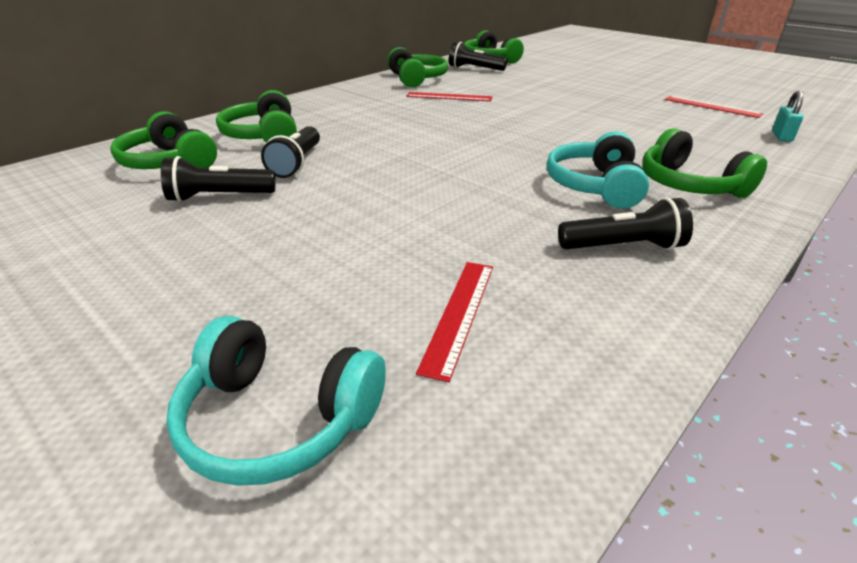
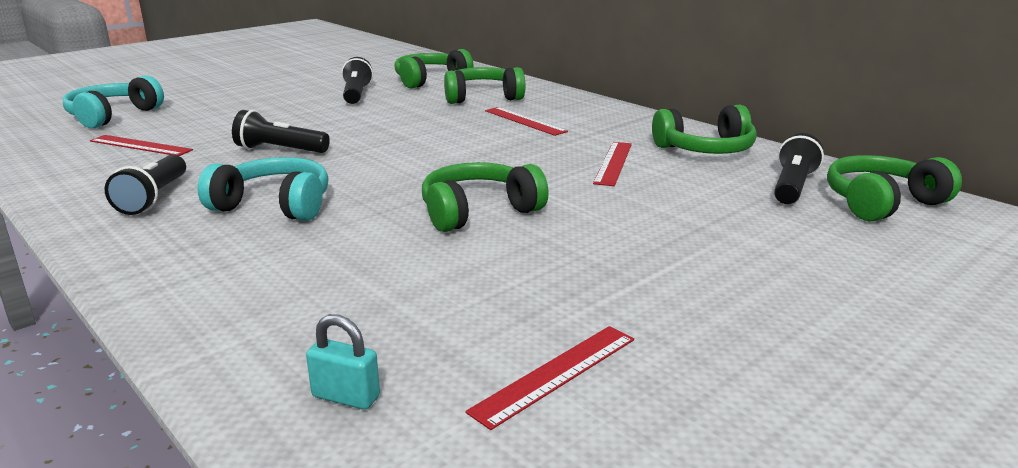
camera: 95 degrees right, 10 degrees down
(297, 163) = (407, 108): black flashlight -> black flashlight (279, 150)
(349, 119) = (524, 121): none -> red ruler
(689, 185) = (234, 254): green headphones -> green headphones (478, 212)

